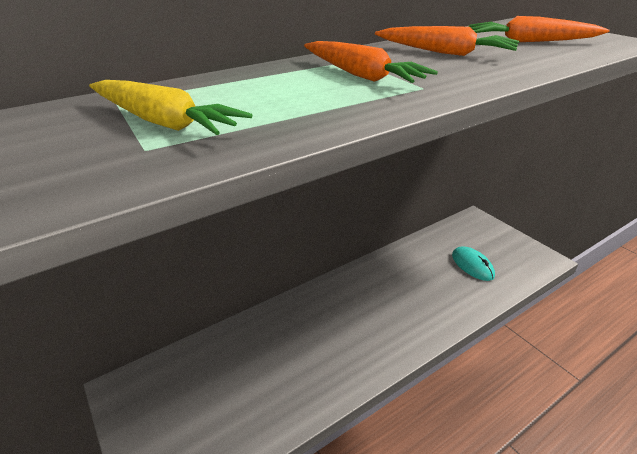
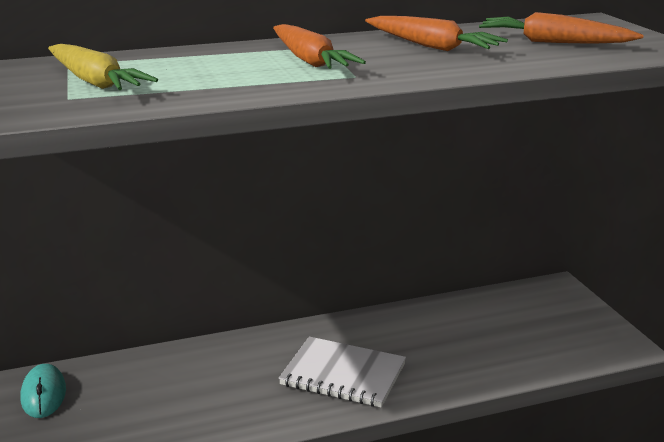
camera: 15 degrees right, 10 degrees down
(375, 323) = (343, 375): none -> white notebook
(472, 265) = (513, 337): turquoise mouse -> turquoise mouse (43, 394)

